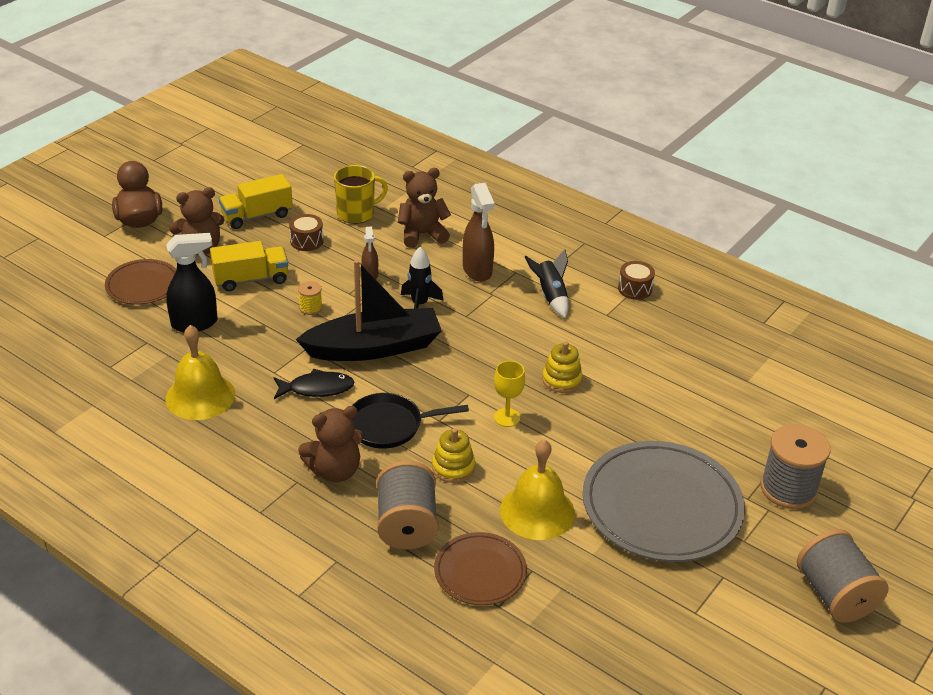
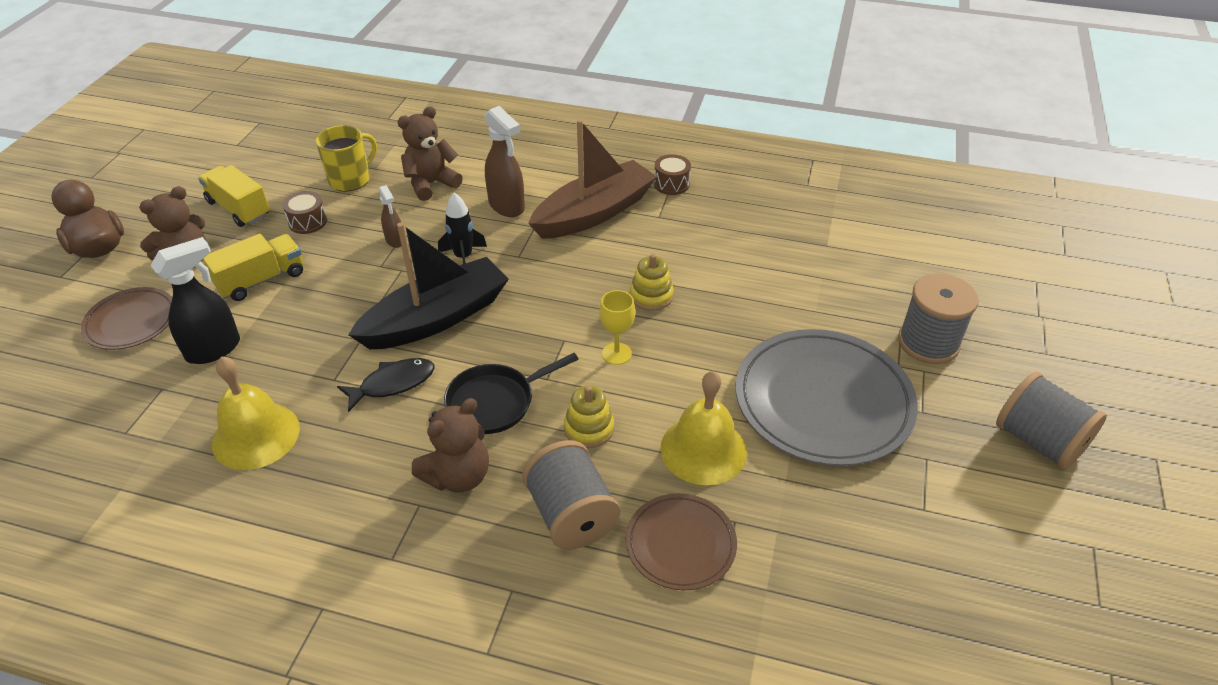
camera: 20 degrees left, 5 degrees up
(257, 216) = (239, 209): yellow truck -> yellow truck turned 90 degrees clockwise
(310, 308) = (344, 293): yellow spool -> none
(550, 296) = (594, 213): black rocket -> brown boat

